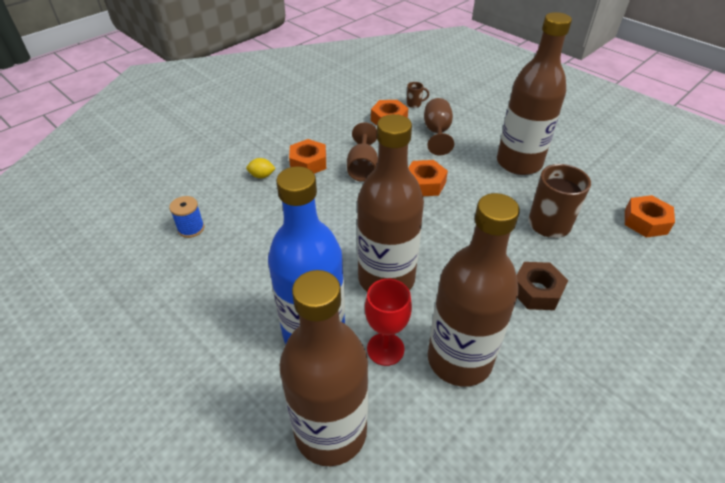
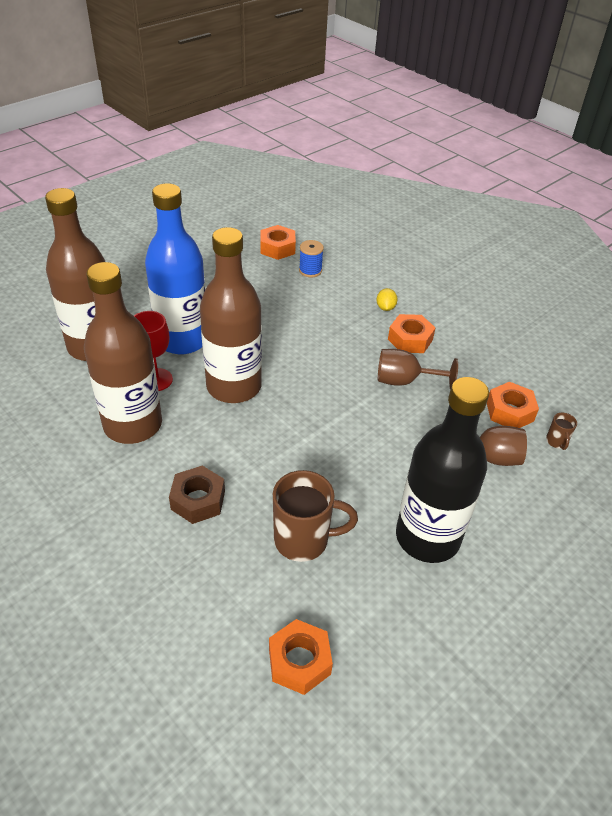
camera: 90 degrees right, 0 degrees up
(424, 184) = (377, 431): orange nut -> orange nut (277, 248)
(519, 163) = (427, 537): brown bottle -> black bottle

